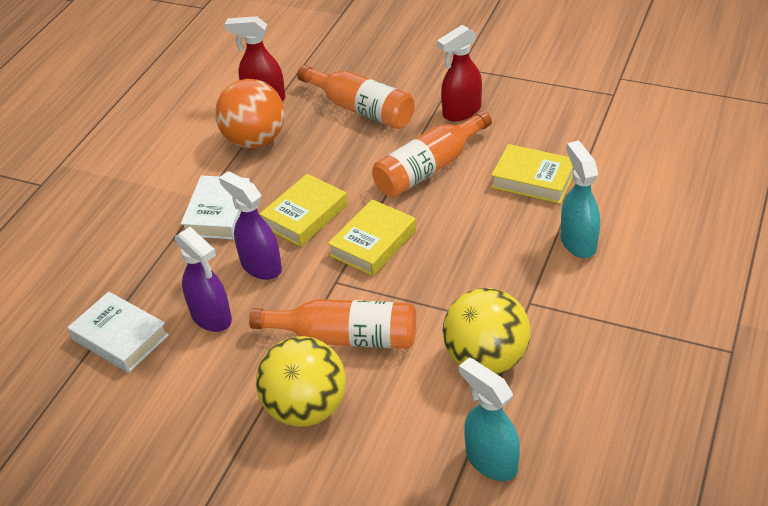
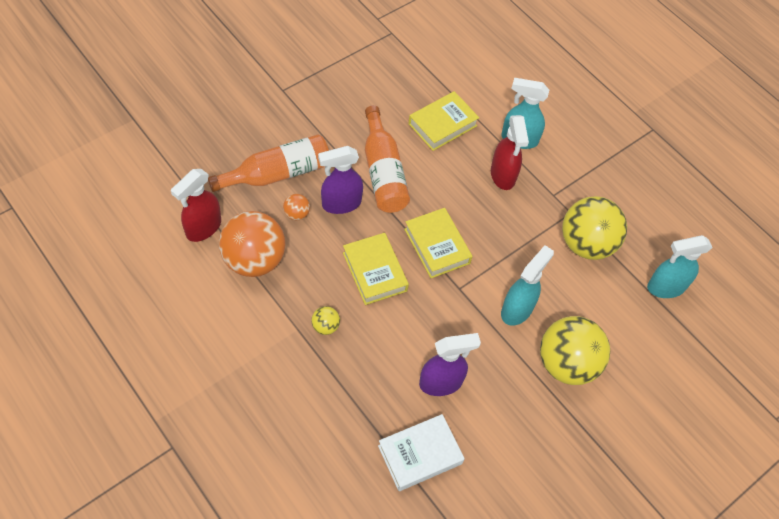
camera: 70 degrees left, 15 degrees up
(218, 213) = (325, 326): white book -> yellow ball
(261, 266) = (409, 326): purple spray bottle -> purple spray bottle (341, 204)
(327, 140) = (296, 214): none -> orange ball
(345, 337) = (517, 309): orange bottle -> turquoise spray bottle
(461, 112) = (336, 119): red spray bottle -> red spray bottle (503, 176)

